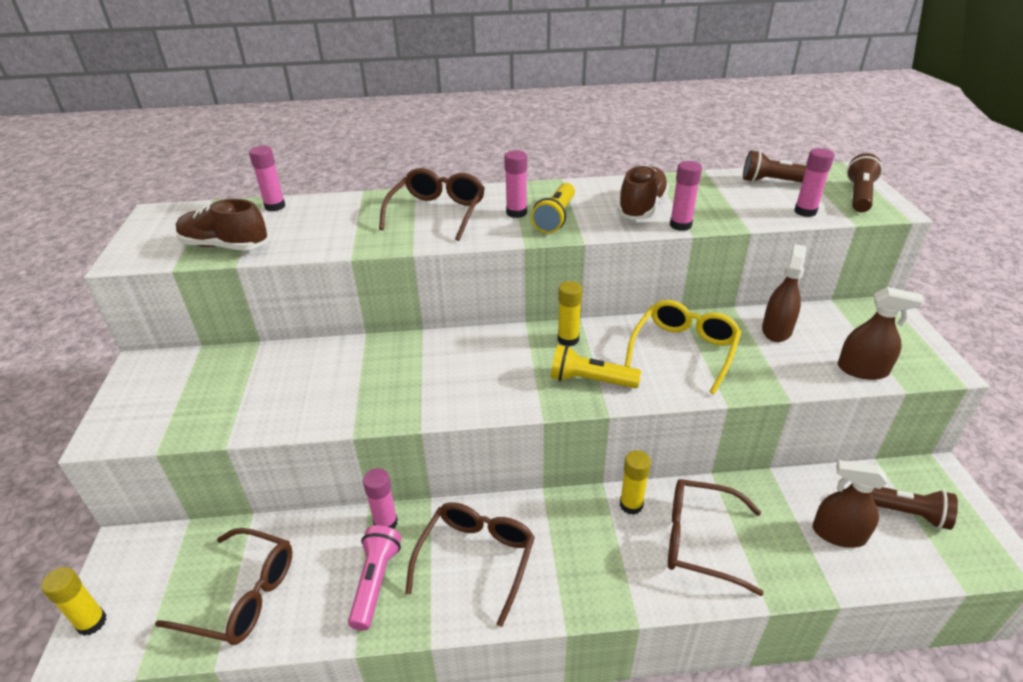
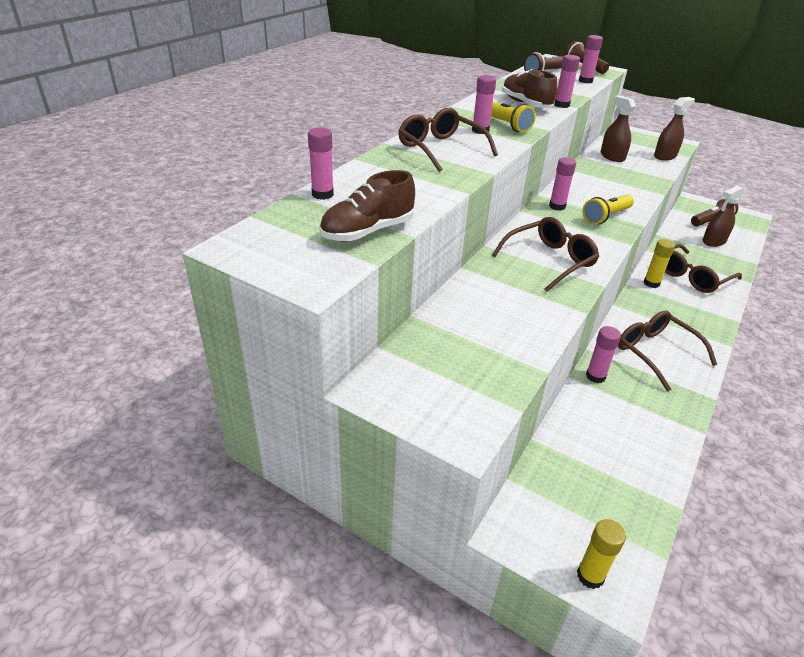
camera: 55 degrees left, 0 degrees up
(242, 595) = (618, 471): brown glasses -> brown glasses (549, 261)
(375, 582) = (647, 401): pink flashlight -> none
(568, 339) = (557, 206): yellow glue stick -> pink glue stick
(684, 350) = (604, 183): yellow glasses -> none

